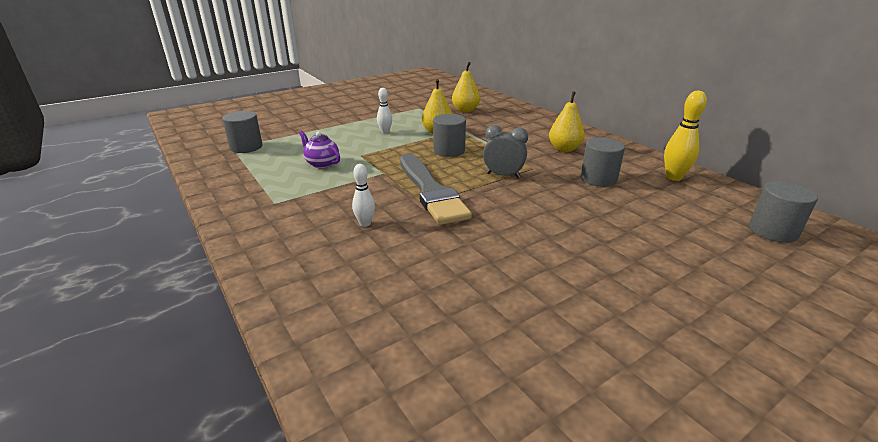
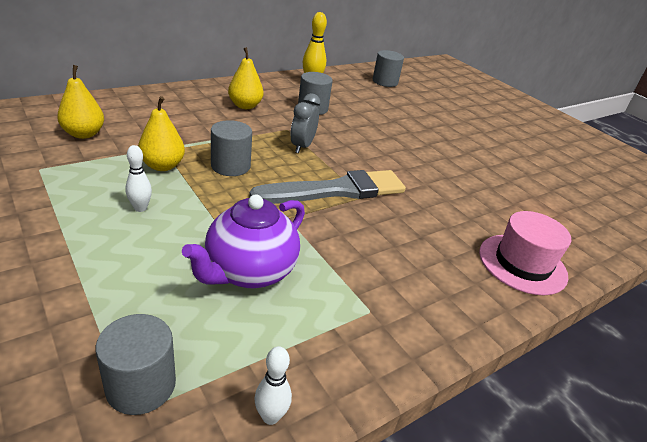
camera: 95 degrees left, 5 degrees up
(318, 294) = (522, 264): none -> pink hat
(322, 163) = (249, 272): purple teapot -> purple teapot, size x1.74
(365, 223) = (407, 235): white bowling pin -> white bowling pin (270, 416)

